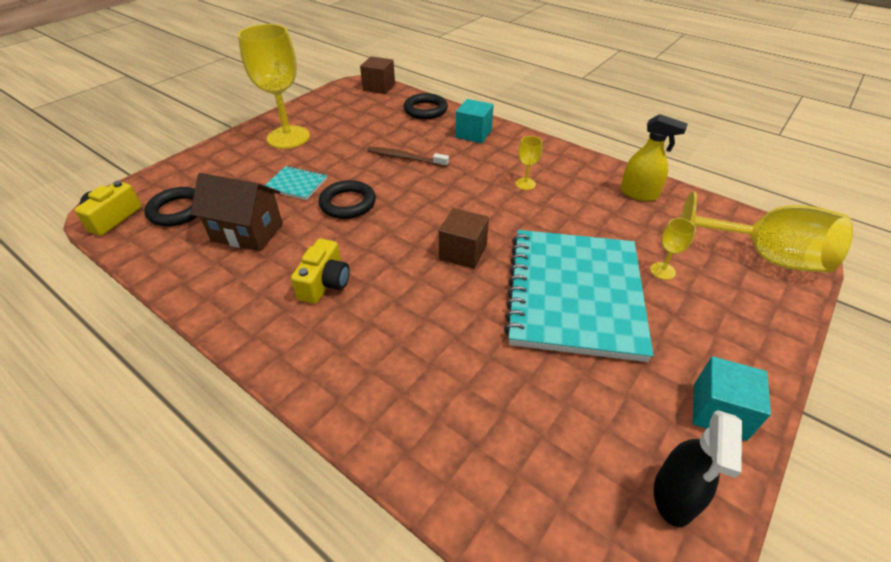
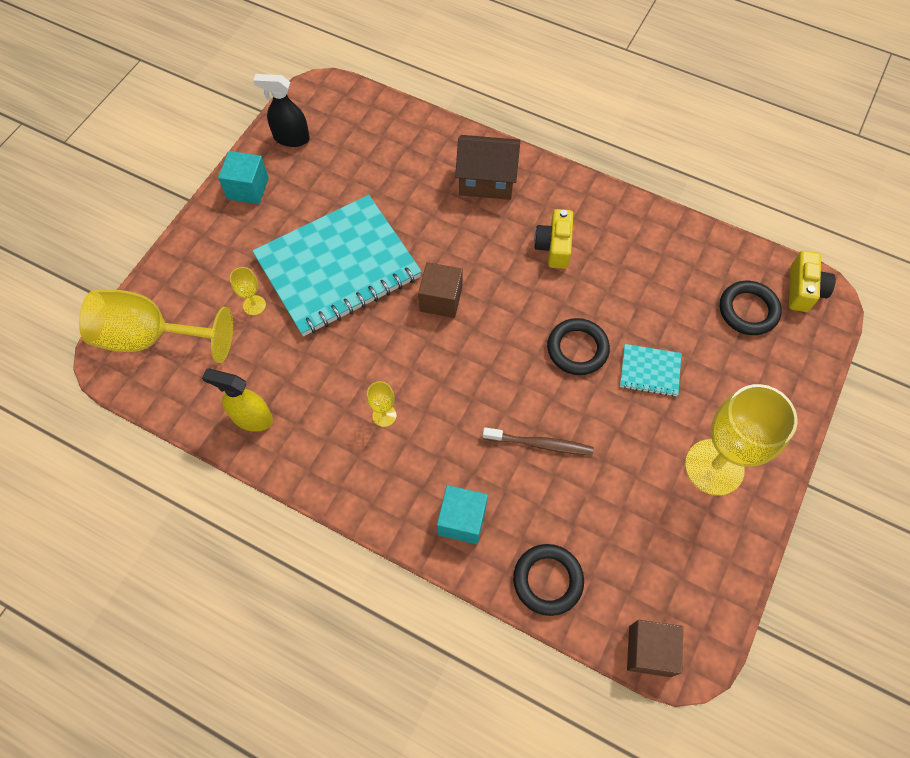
camera: 170 degrees right, 20 degrees up
(247, 232) = (657, 292): brown house -> brown house (486, 181)
(574, 294) = (338, 267): turquoise notebook -> turquoise notebook turned 60 degrees clockwise
(674, 496) = (291, 138): black spray bottle -> black spray bottle turned 90 degrees counterclockwise

